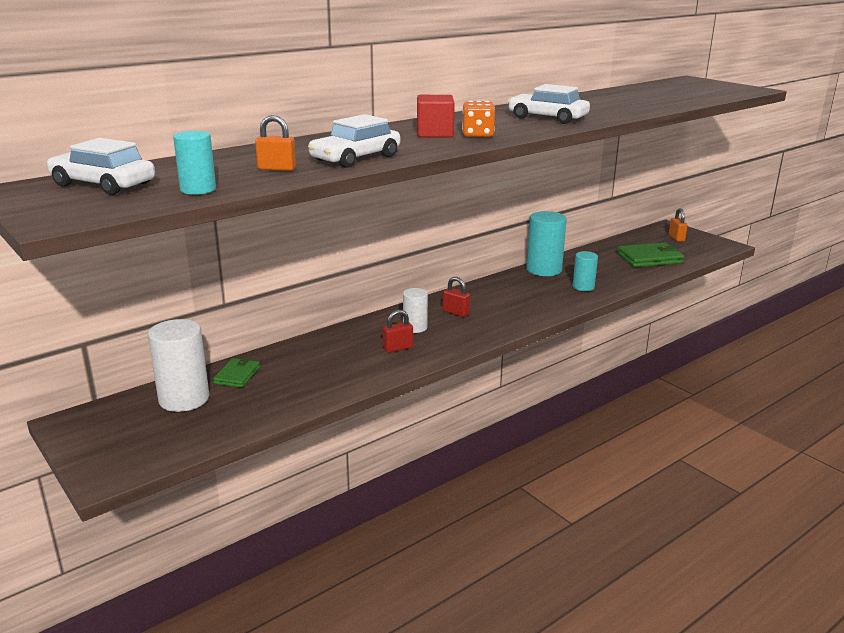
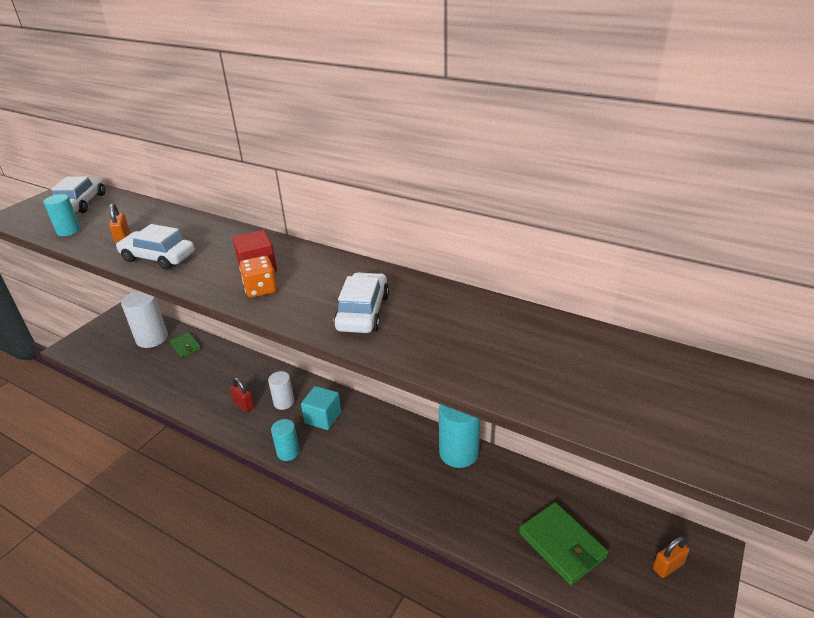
camera: 70 degrees right, 10 degrees up
(237, 375) = (185, 346): green wallet -> green wallet turned 60 degrees clockwise
(456, 312) = (323, 417): red padlock -> turquoise cube
(583, 287) = (429, 495): turquoise cylinder -> turquoise cylinder (288, 452)

